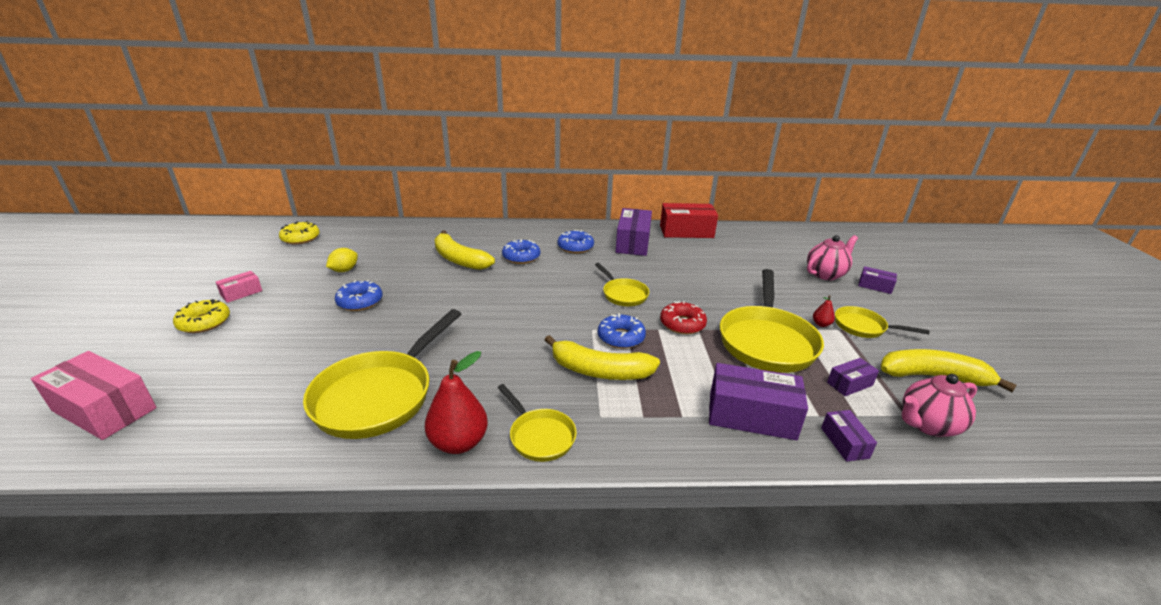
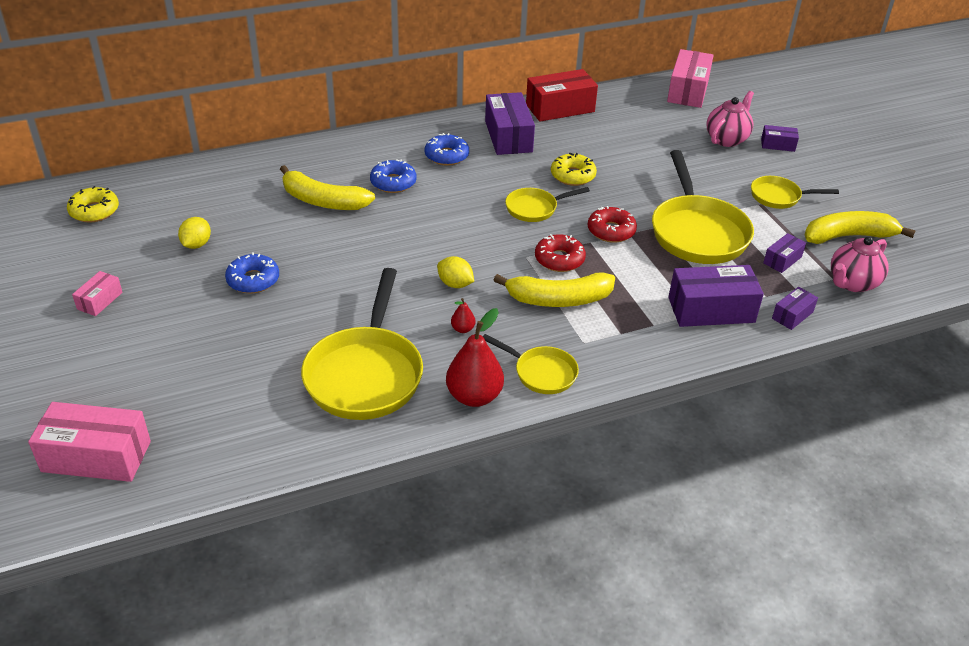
camera: 20 degrees left, 10 degrees up
(204, 322) = (95, 345): yellow donut -> yellow donut (572, 176)
(515, 338) = (455, 284): none -> yellow lemon
(621, 337) = (559, 259): blue donut -> red donut
(623, 294) = (534, 208): yellow pan -> yellow pan turned 120 degrees clockwise
(802, 236) = (688, 91): none -> pink box
(821, 324) = (740, 202): red pear -> red pear (463, 329)
(844, 443) = (792, 315): purple box -> purple box turned 75 degrees clockwise

